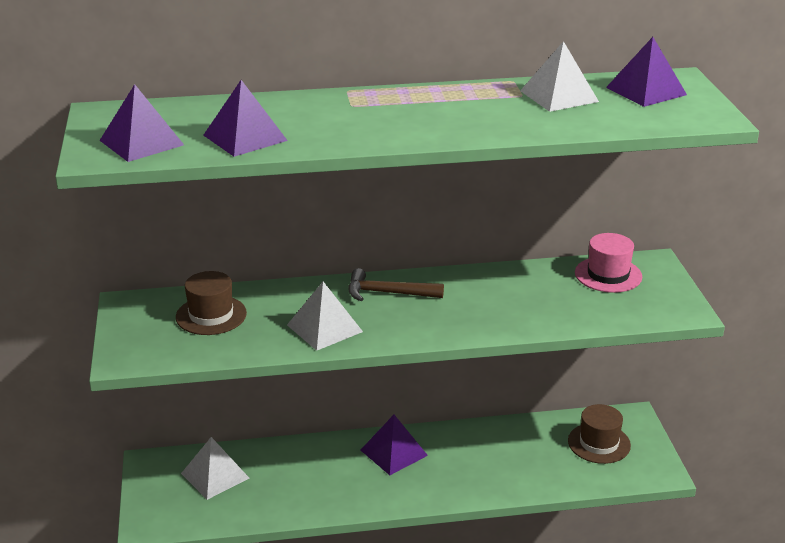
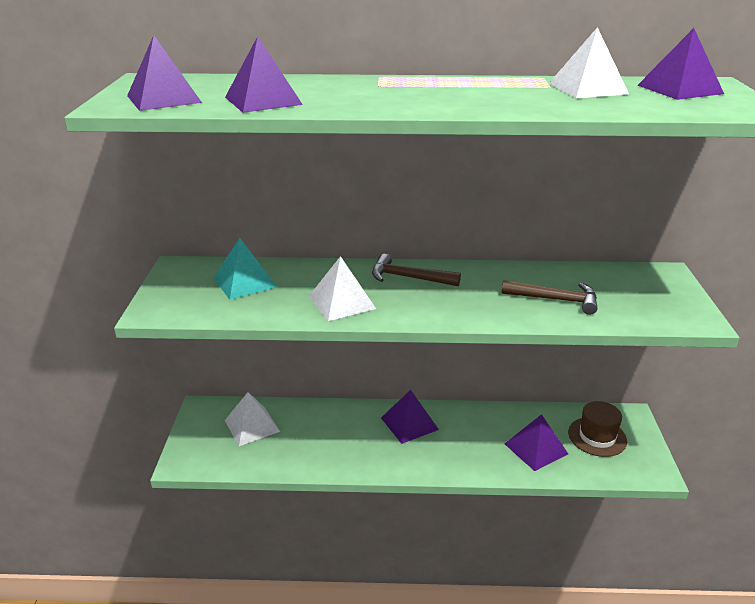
camera: 10 degrees right, 0 degrees up
(211, 315) = (244, 282): brown hat -> turquoise pyramid
(536, 463) = (536, 449): none -> purple pyramid
(545, 304) = (556, 300): none -> brown hammer
(608, 275) = (621, 280): pink hat -> none

